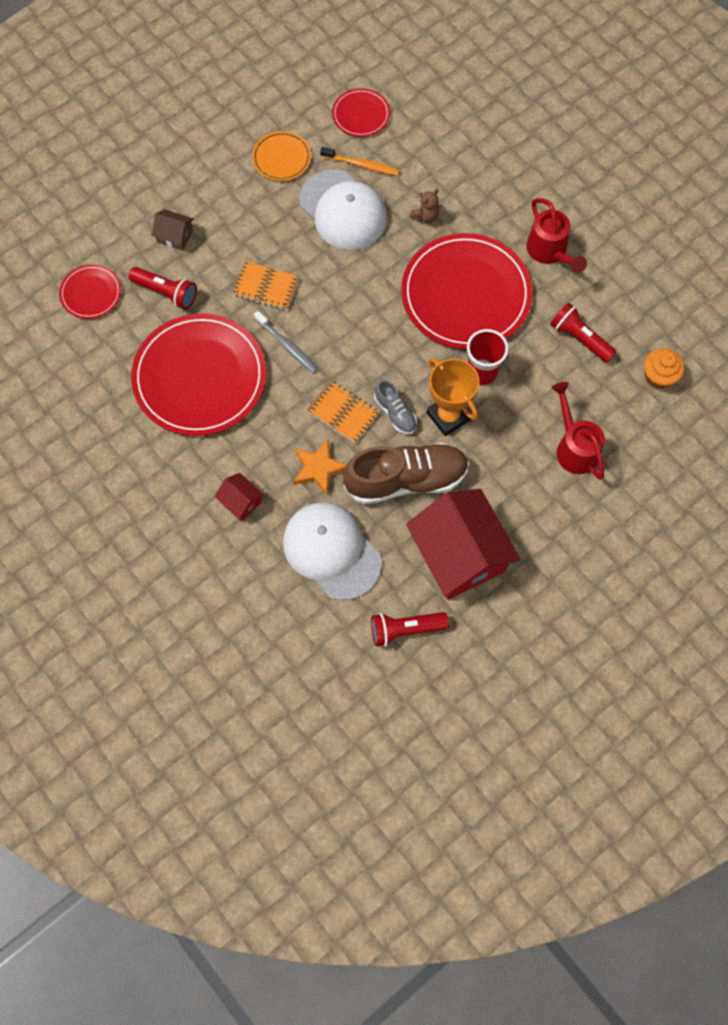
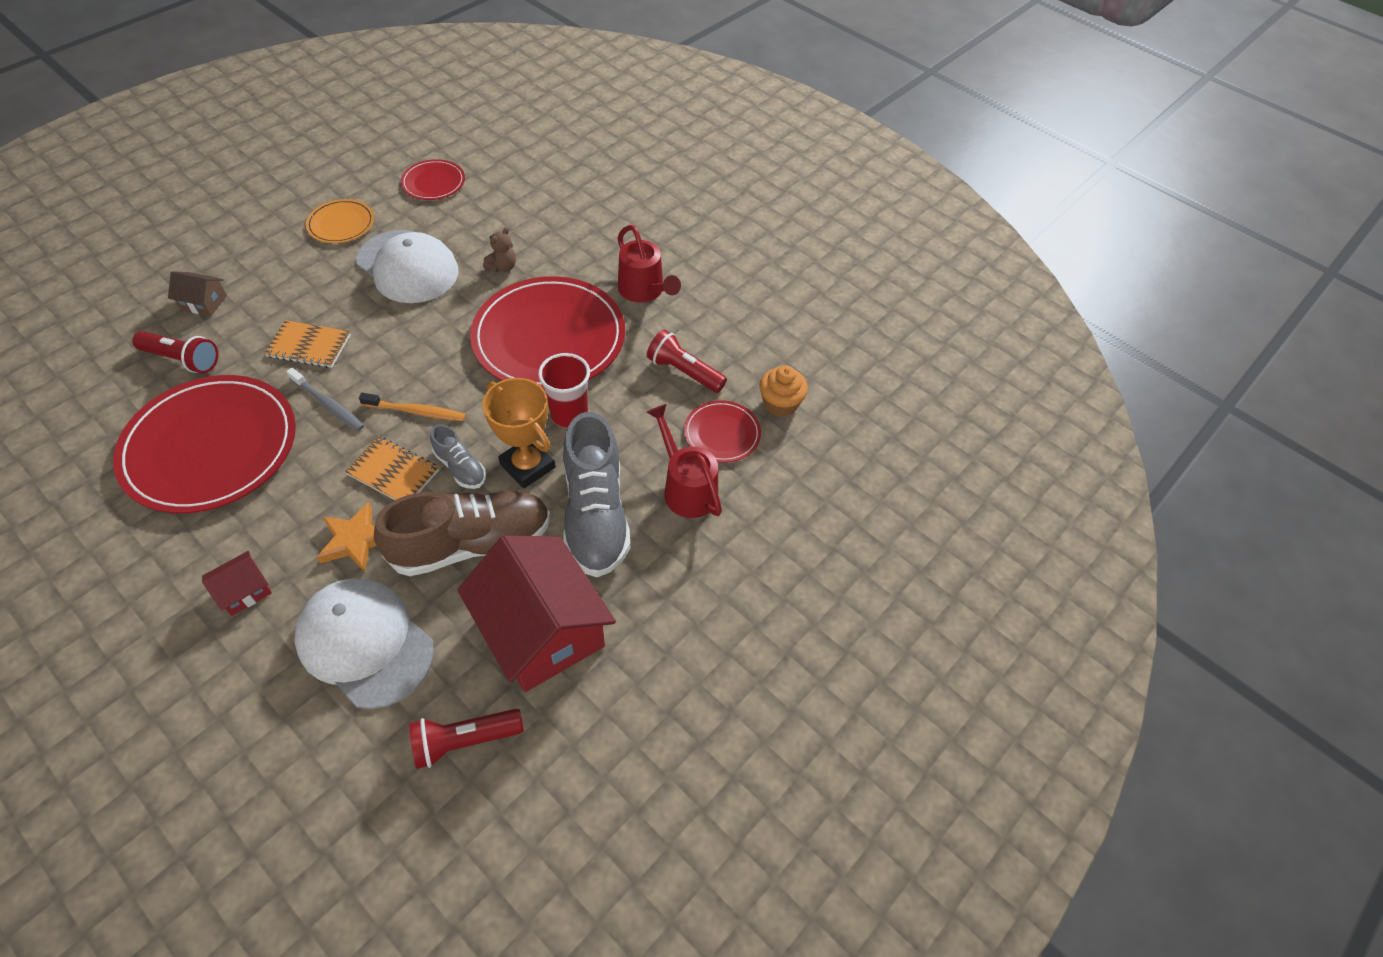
camera: 10 degrees left, 15 degrees down
(91, 293) = (86, 366): red plate -> red plate (722, 433)
(241, 502) = (244, 591): red house -> red house turned 75 degrees counterclockwise
(361, 165) = (432, 225): orange toothbrush -> orange toothbrush (416, 412)
(501, 464) = (595, 514): none -> grey shoe

